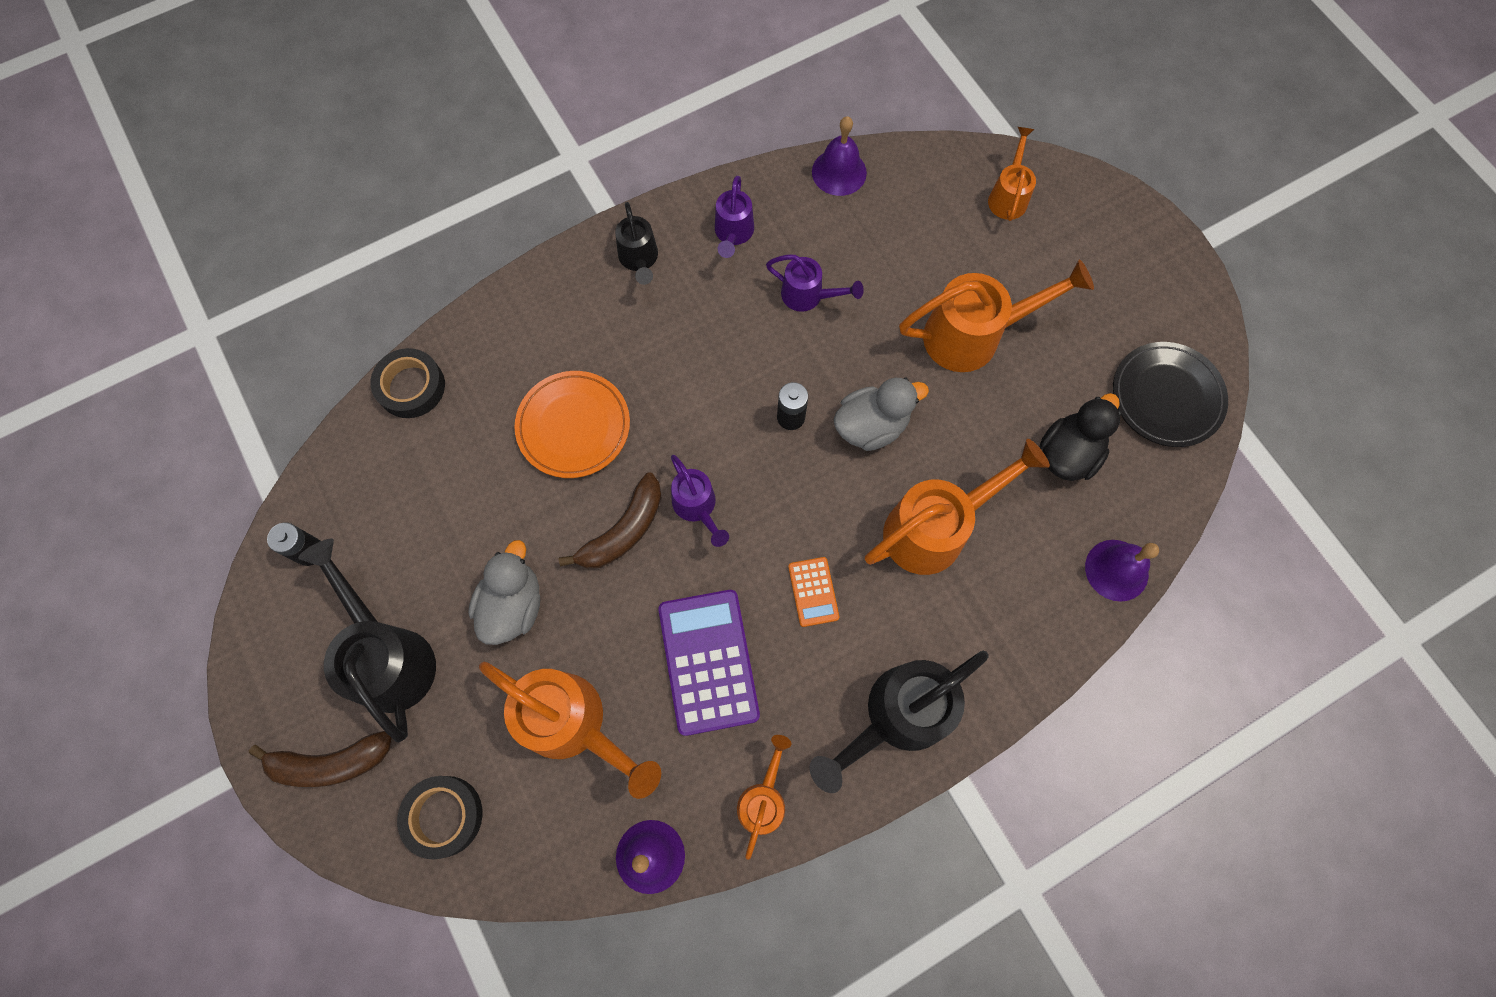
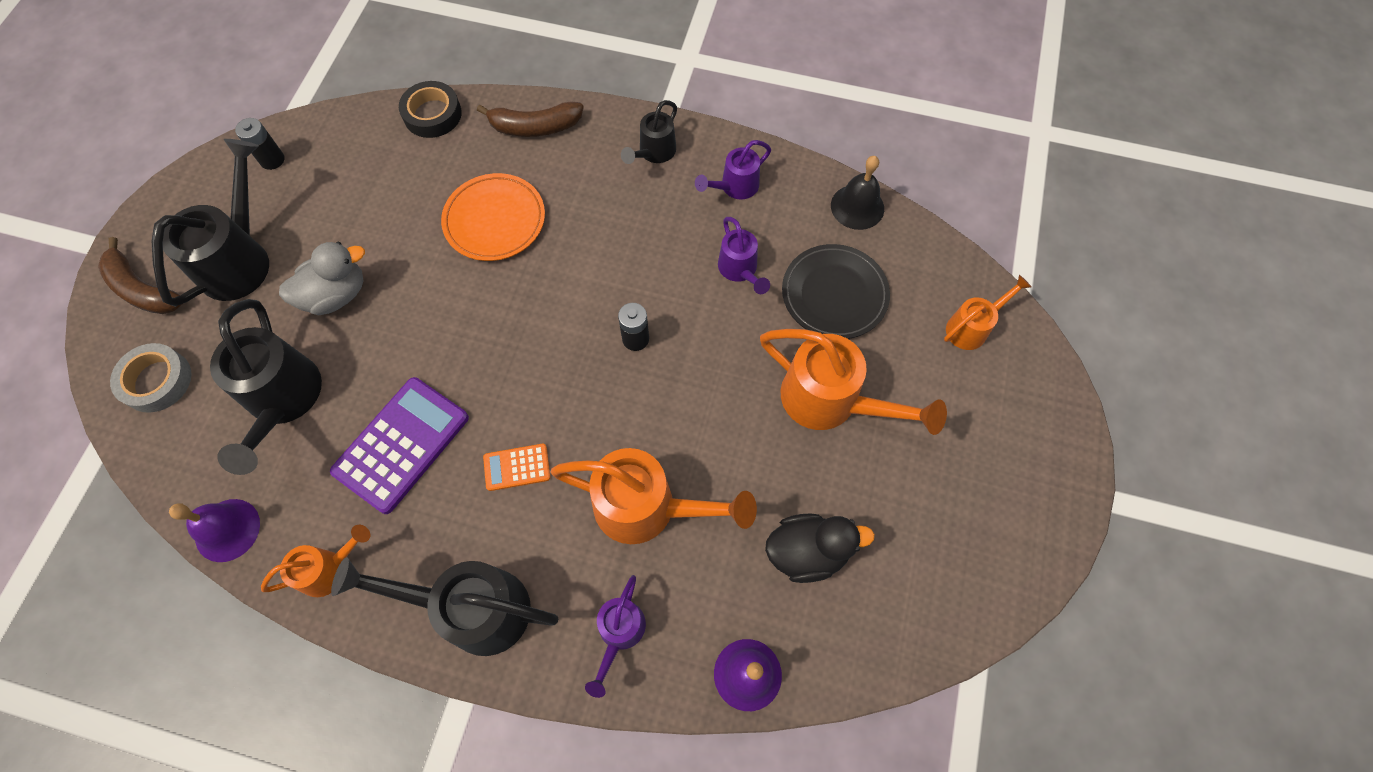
camera: 45 degrees right, 5 degrees down
(443, 816) = (157, 381): black tape -> grey tape
(573, 724) = (283, 401): orange watering can -> black watering can
(623, 531) = (449, 312): brown banana -> brown banana (535, 127)
(697, 507) = (509, 340): purple watering can -> purple watering can (619, 633)
(813, 592) = (517, 467): orange calculator -> orange calculator turned 45 degrees clockwise
(839, 172) = (857, 207): purple bell -> black bell
(871, 426) = (683, 395): grey duck -> none
(1166, 397) = (937, 586): black plate -> black plate (834, 294)

